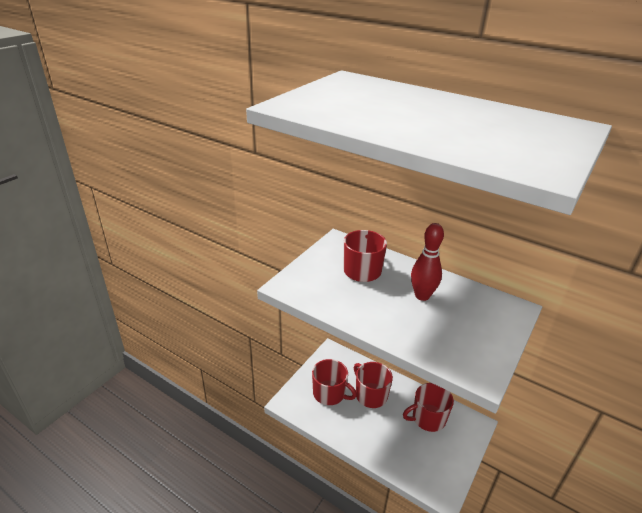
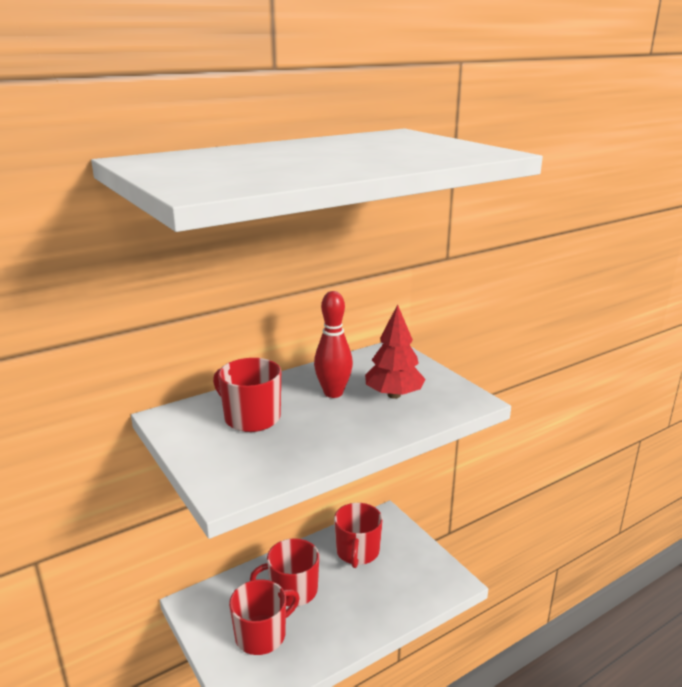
camera: 65 degrees left, 10 degrees down
(447, 327) = (393, 395): none -> red tree

